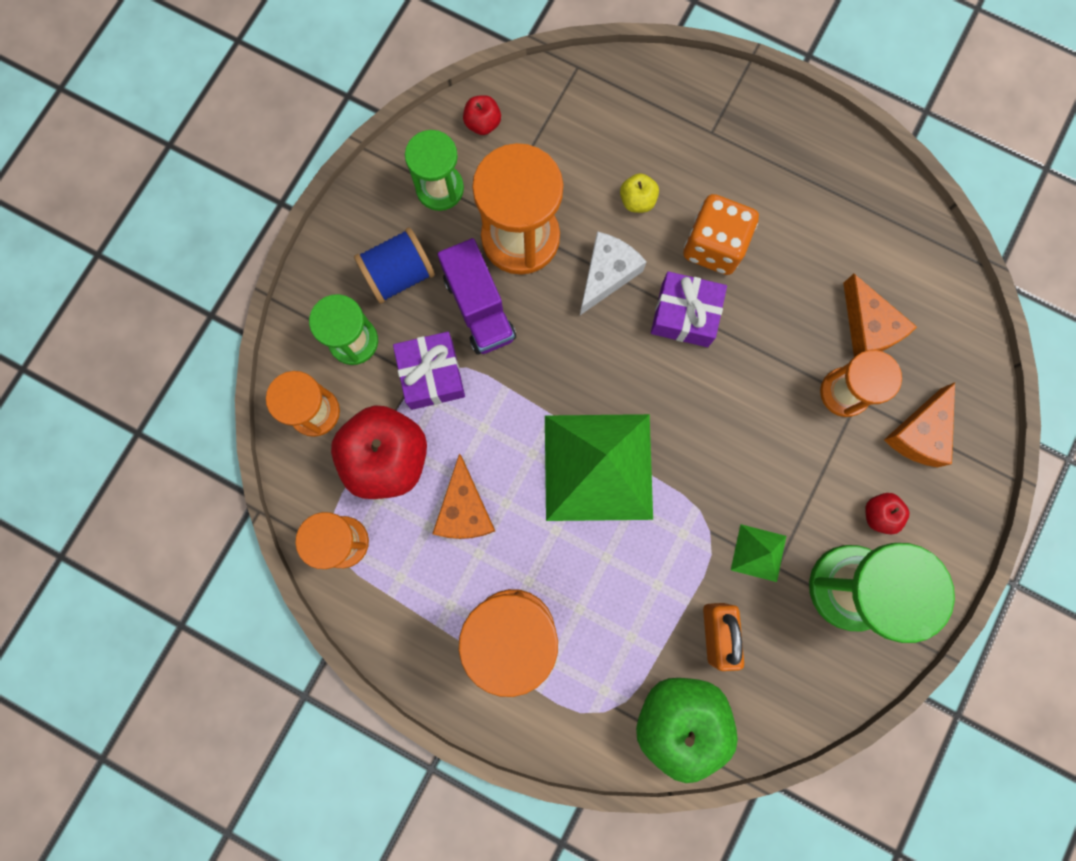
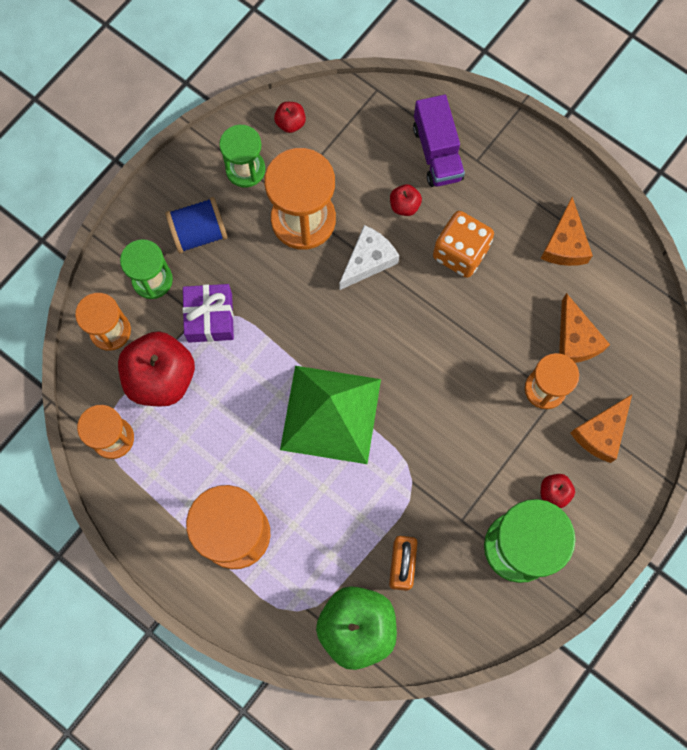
camera: 10 degrees right, 5 degrees down
(464, 509) = (215, 429): orange cheese -> orange cheese (564, 244)
(479, 308) = (259, 270): purple truck -> purple truck (437, 152)
(637, 201) = (404, 206): yellow apple -> red apple
(684, 315) = (425, 304): purple gift -> none
(758, 553) = (448, 506): green pyramid -> none

